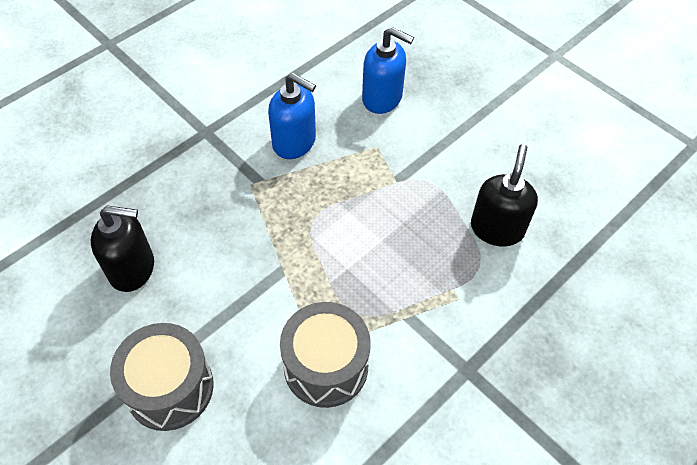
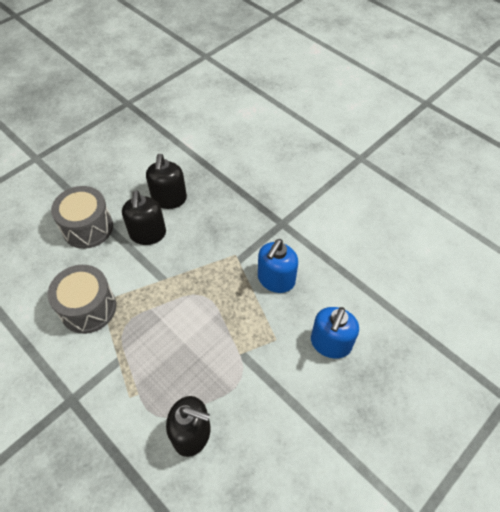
camera: 90 degrees right, 0 degrees up
(198, 294) = (148, 234): none -> black soap dispenser

